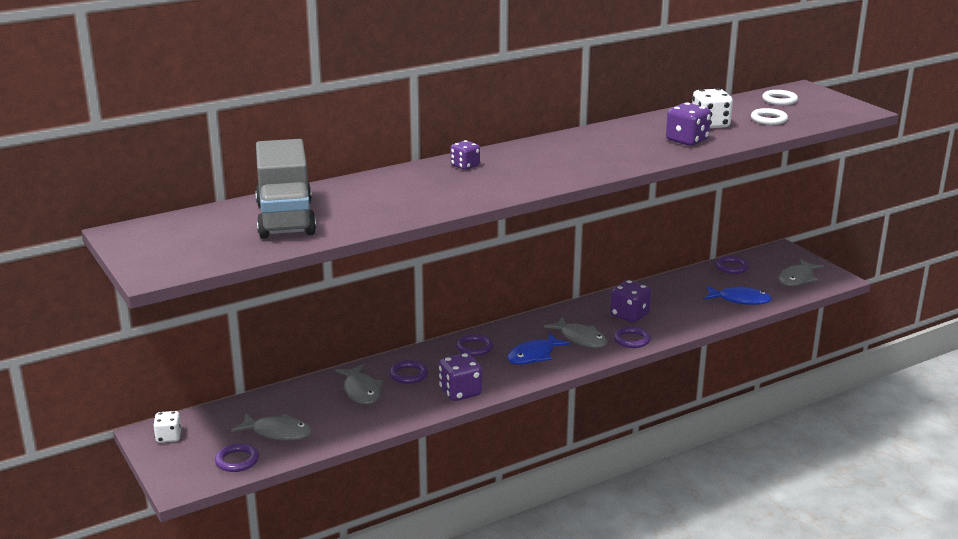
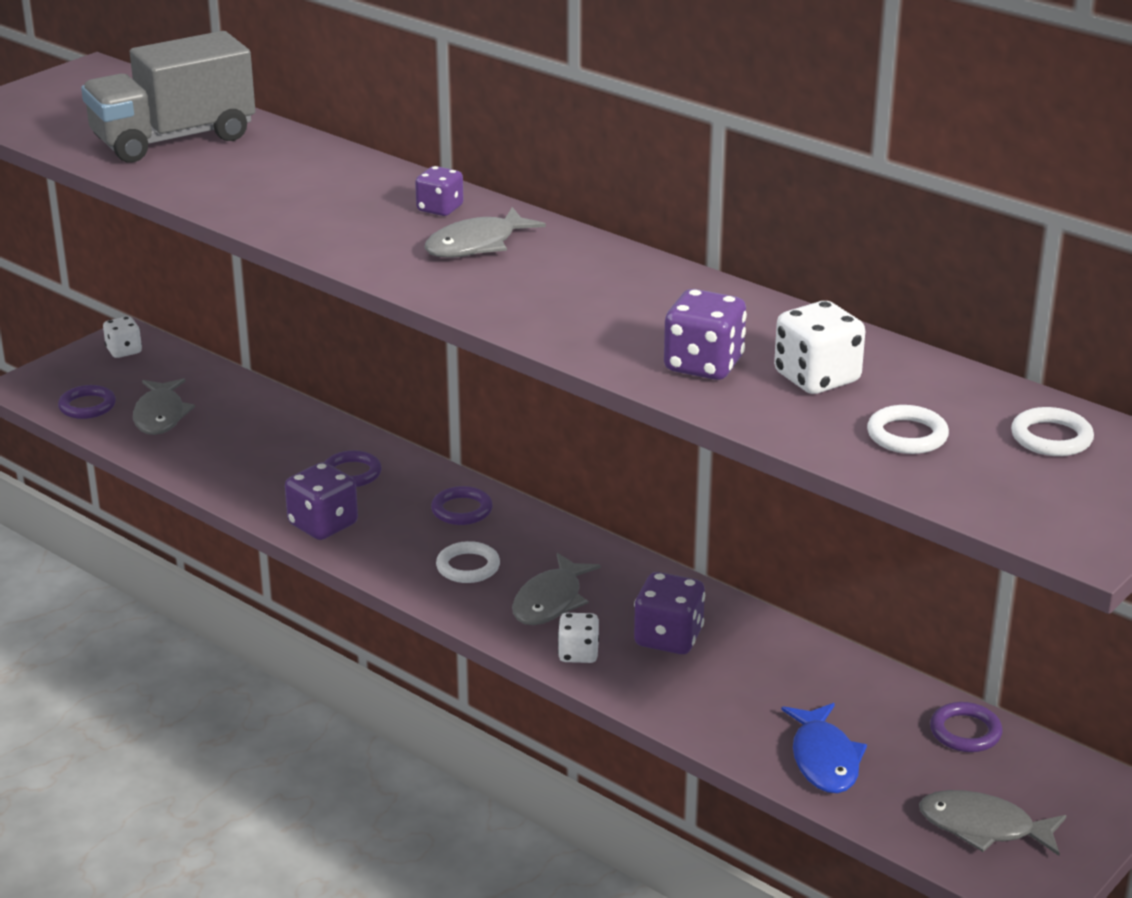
camera: 70 degrees right, 5 degrees up
(361, 391) = (289, 448): grey fish -> grey fish (476, 245)
(534, 355) = (468, 567): blue fish -> white ring
(631, 340) = (578, 654): purple ring -> white dice

